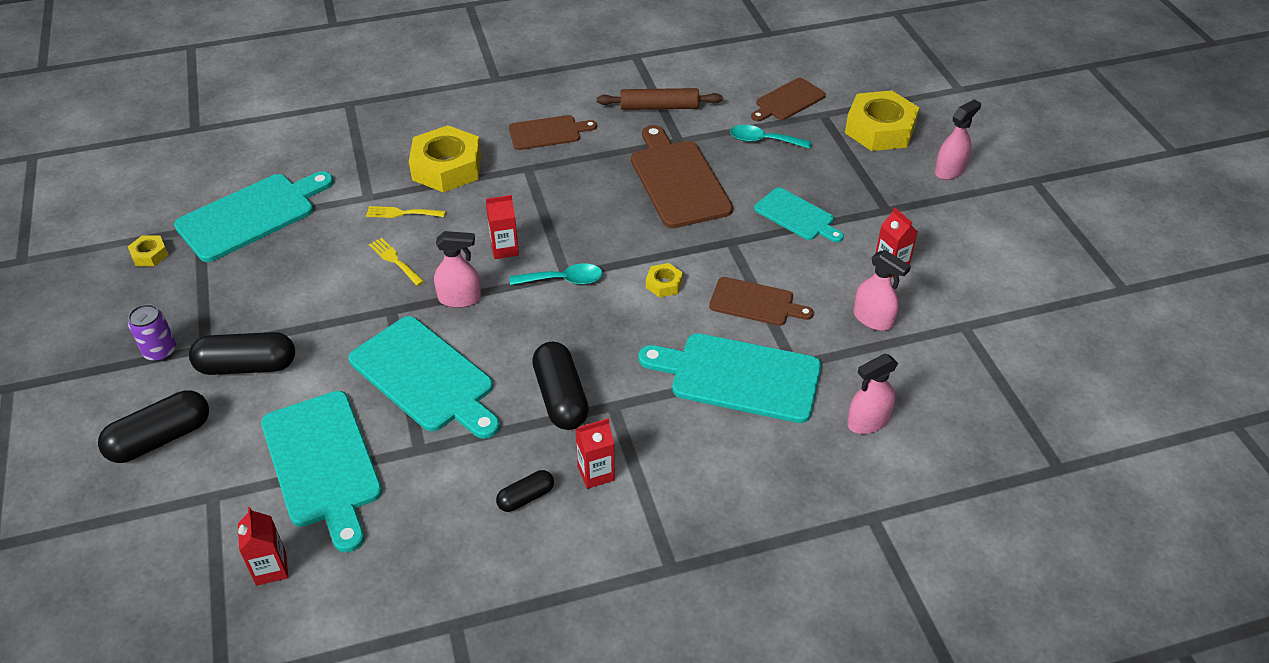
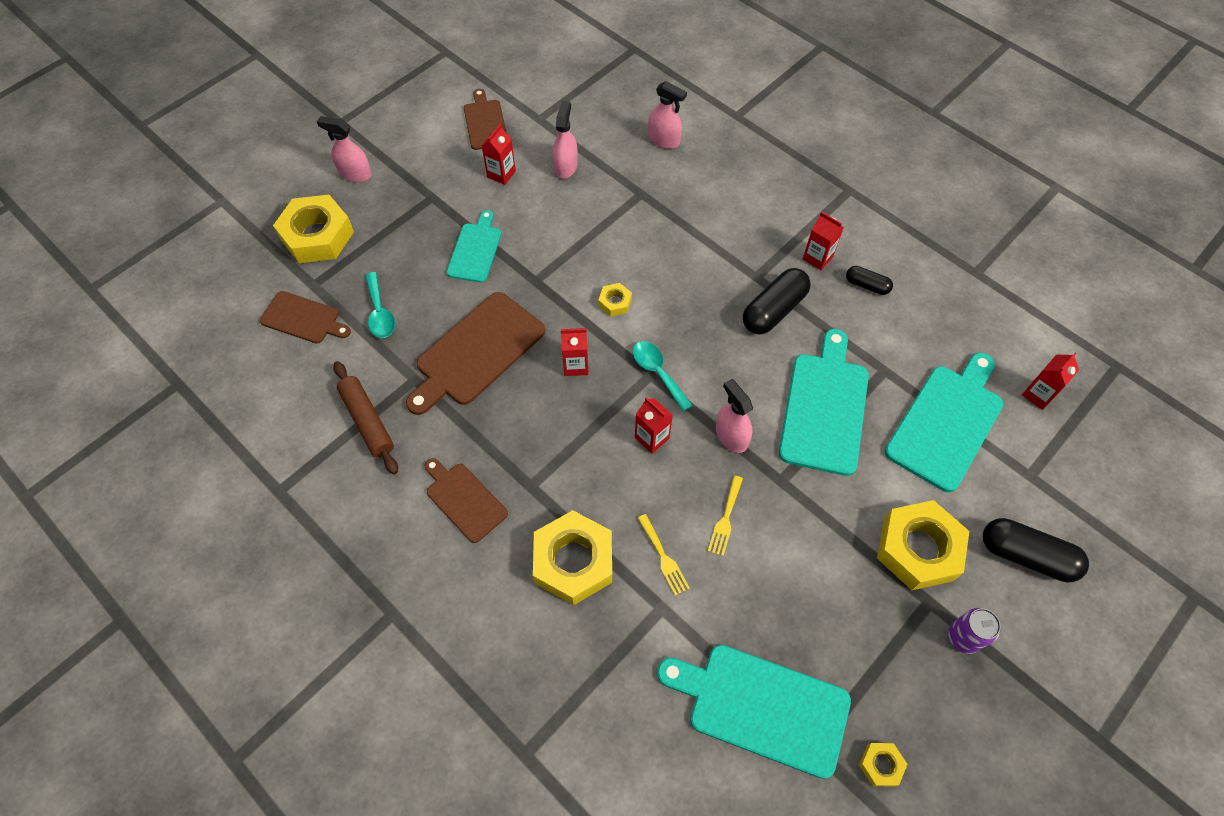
camera: 120 degrees left, 15 degrees up
(247, 366) = (918, 549): black capsule -> yellow nut
(615, 232) = (576, 365): none -> red carton
(739, 377) = (676, 218): turquoise cutting board -> none
(755, 302) = (595, 237): brown cutting board -> brown cutting board (485, 122)

